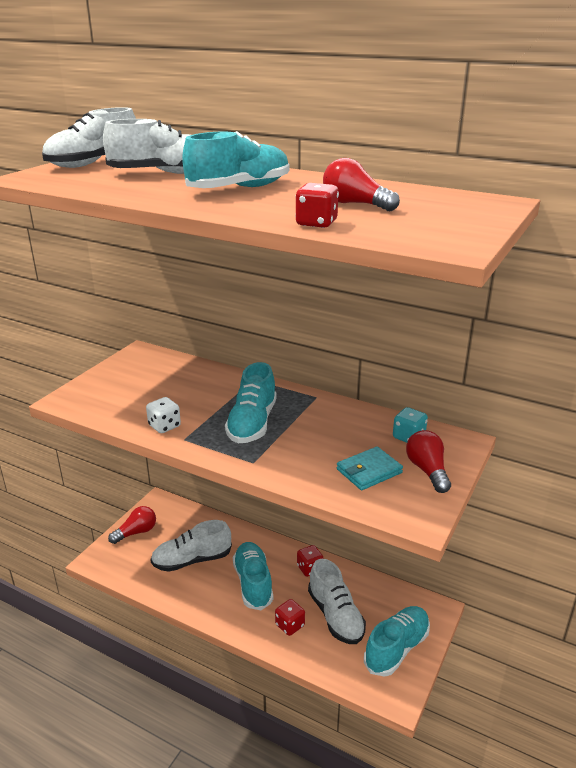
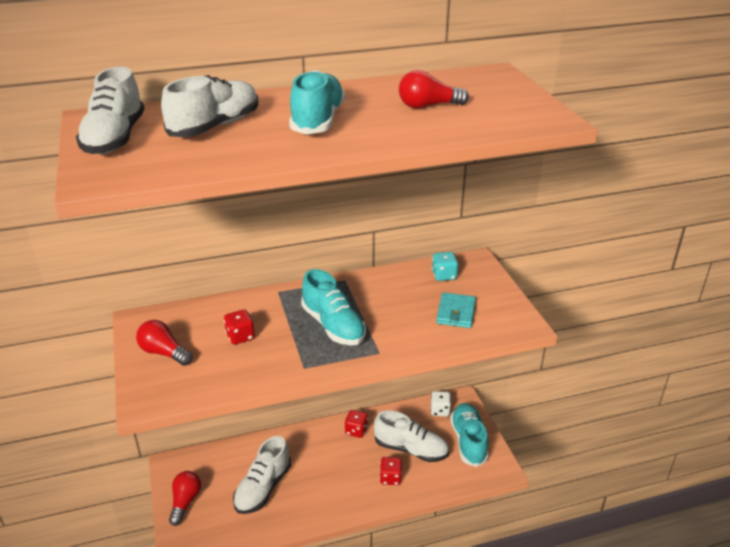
camera: 45 degrees left, 5 degrees up
(164, 426) = (272, 367): white dice -> white dice (440, 410)
(253, 583) = (330, 469): turquoise shoe -> none
(316, 223) = (447, 133): red dice -> red dice (240, 336)
(427, 470) = (485, 291): red light bulb -> red light bulb (164, 353)

